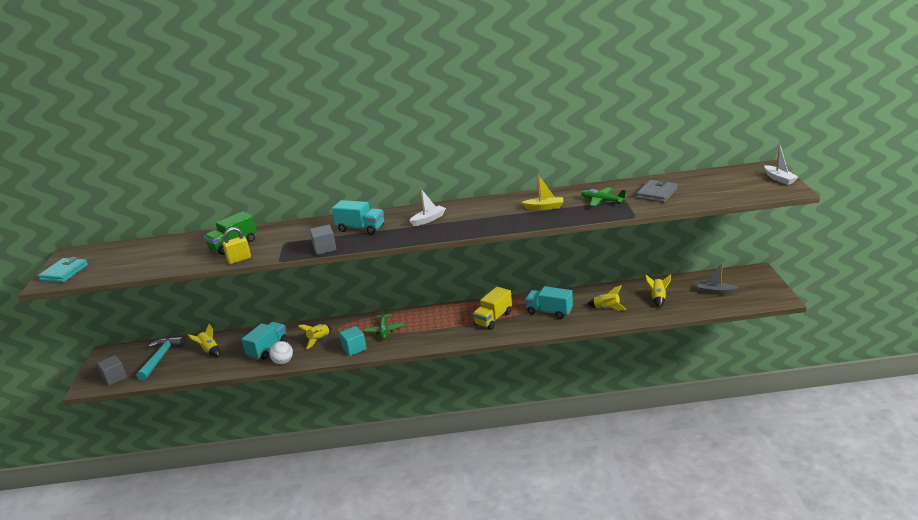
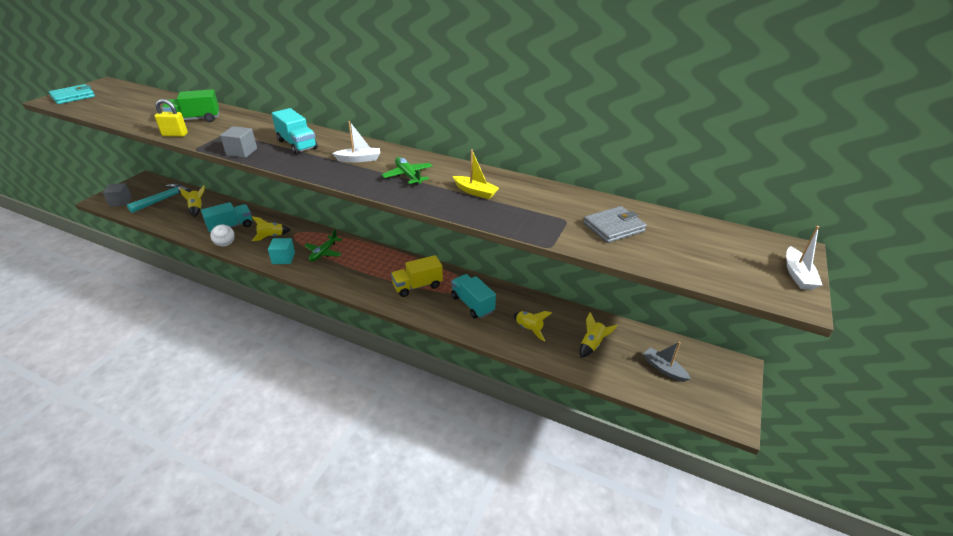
camera: 25 degrees right, 10 degrees up
(602, 201) = (542, 210): green plane -> green plane (408, 175)

